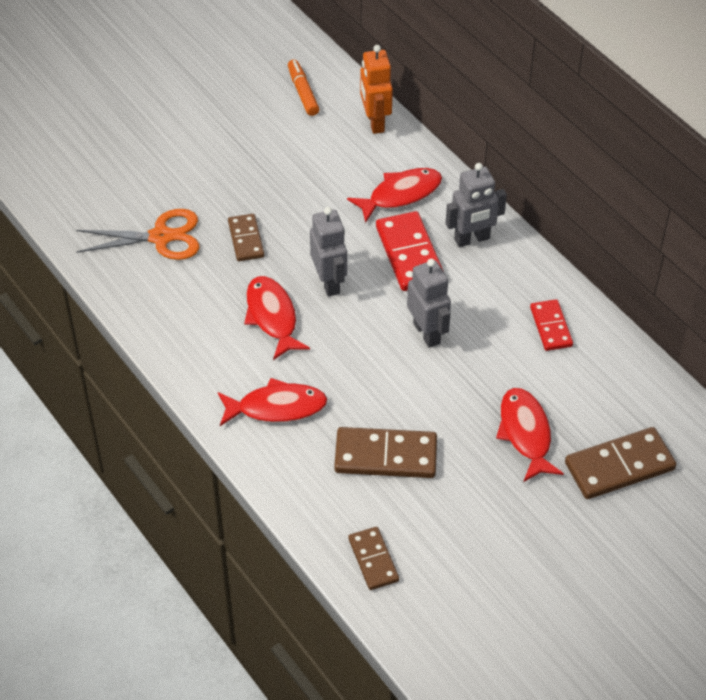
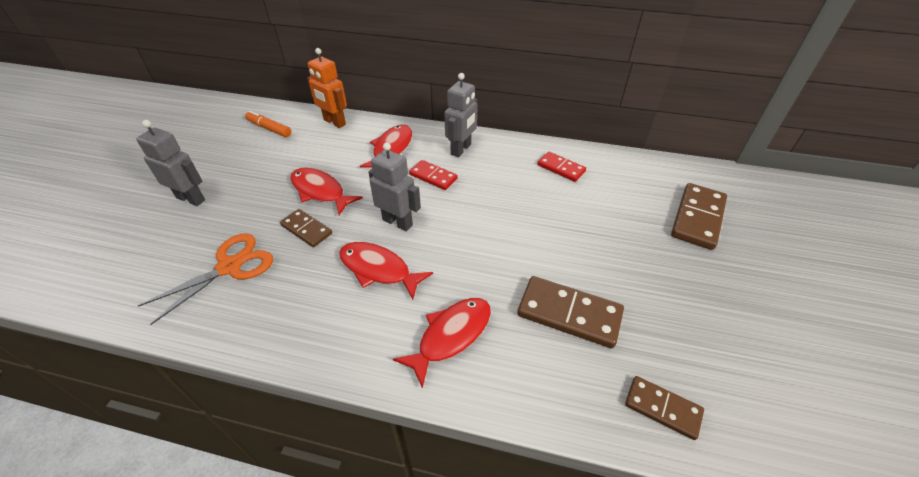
camera: 40 degrees left, 5 degrees down
(385, 456) = (569, 314): brown domino -> brown domino turned 60 degrees clockwise
(409, 254) = (433, 177): red domino -> red domino, size x0.61
(427, 333) = (497, 214): grey robot -> grey robot (191, 199)
(525, 433) = (628, 235): red fish -> red fish (320, 191)

